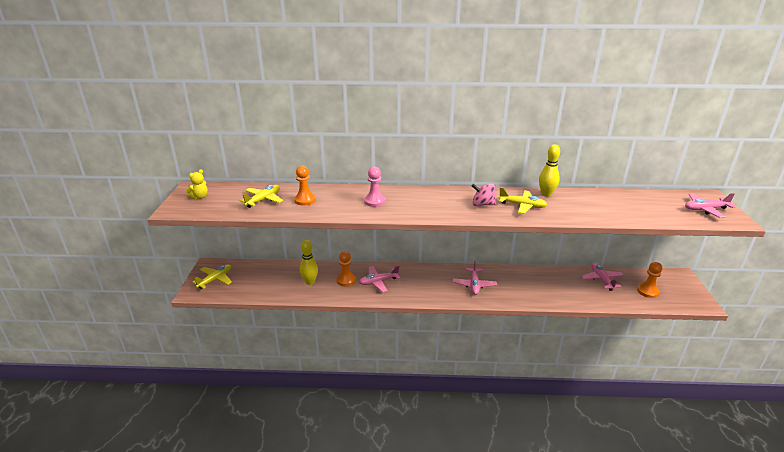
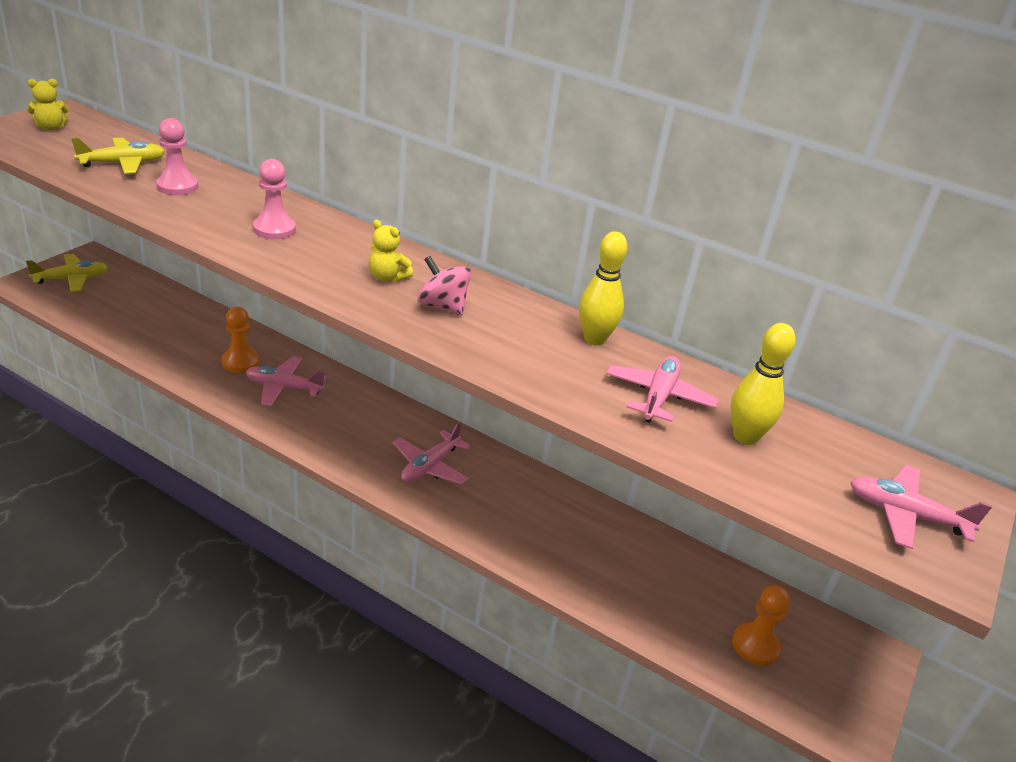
camera: 25 degrees right, 5 degrees up
(305, 200) = (177, 186): orange pawn -> pink pawn
(310, 282) = (187, 340): yellow bowling pin -> yellow bowling pin (745, 437)
(446, 202) = (387, 277): none -> yellow teddy bear
(522, 206) = (511, 339): yellow plane -> none
(601, 280) = (684, 576): pink plane -> pink plane (658, 397)

